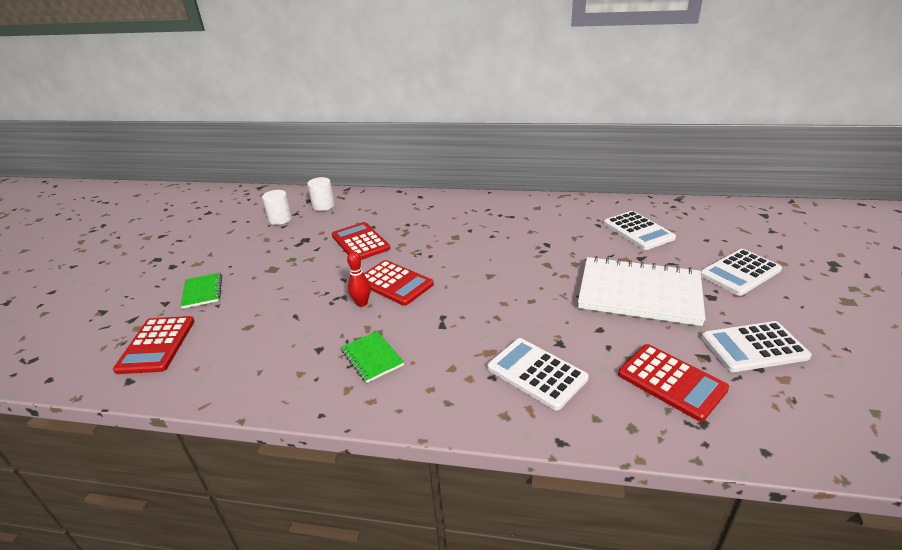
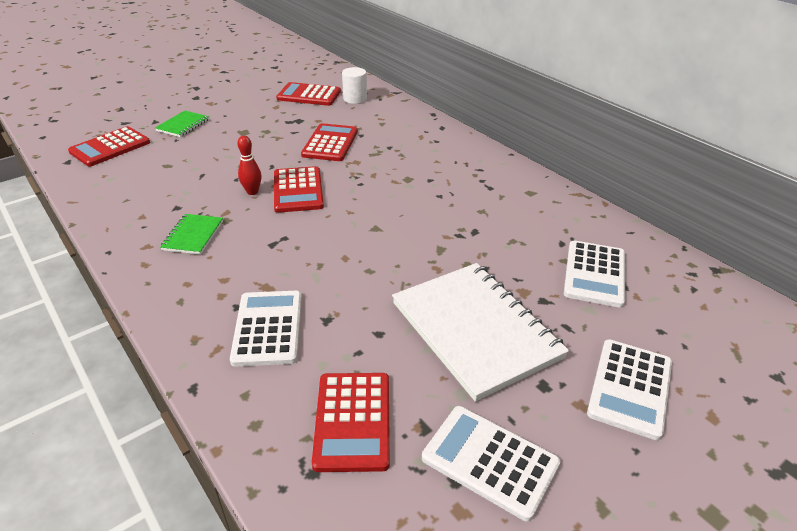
camera: 40 degrees right, 5 degrees up
(280, 219) = (309, 95): white cylinder -> red calculator
(740, 272) = (630, 388): white calculator -> white calculator turned 75 degrees counterclockwise

